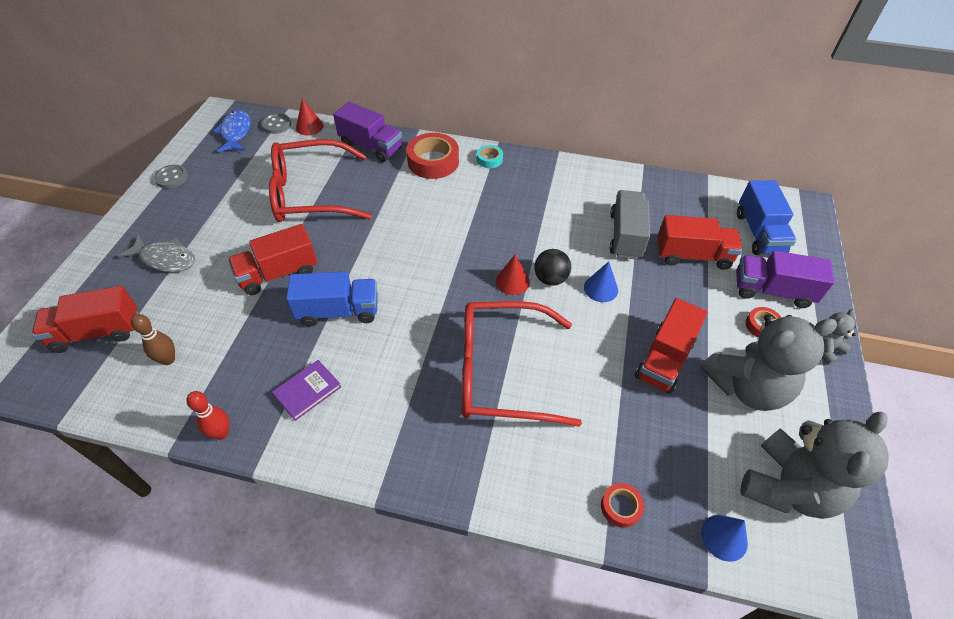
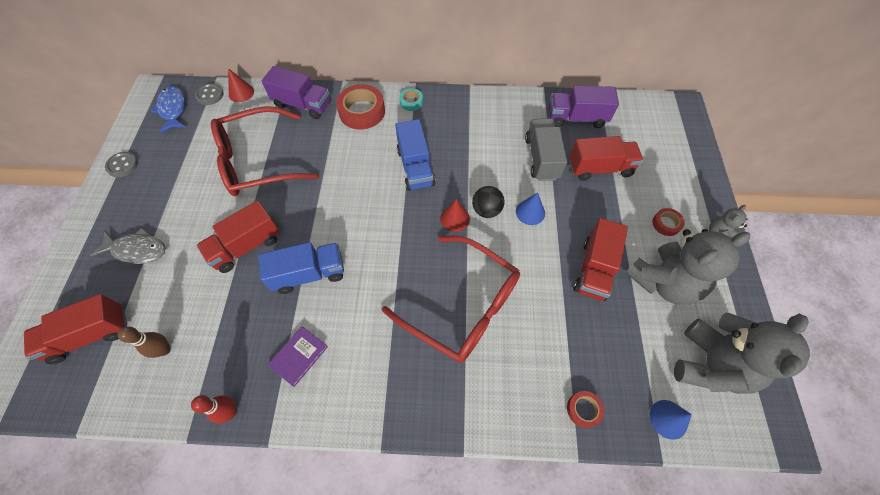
camera: 10 degrees left, 10 degrees up
(501, 372) = (462, 306): red glasses -> red glasses turned 135 degrees counterclockwise
(759, 233) = (649, 138): blue truck -> blue truck (415, 167)
(772, 291) = (668, 190): purple truck -> purple truck (576, 118)

